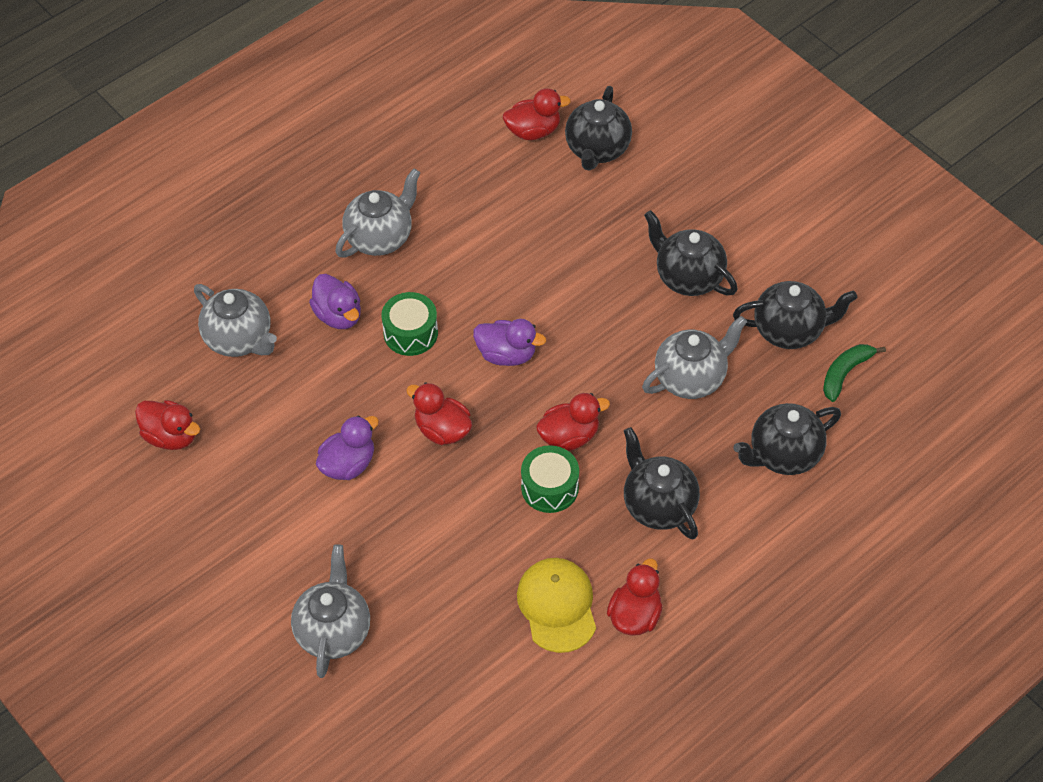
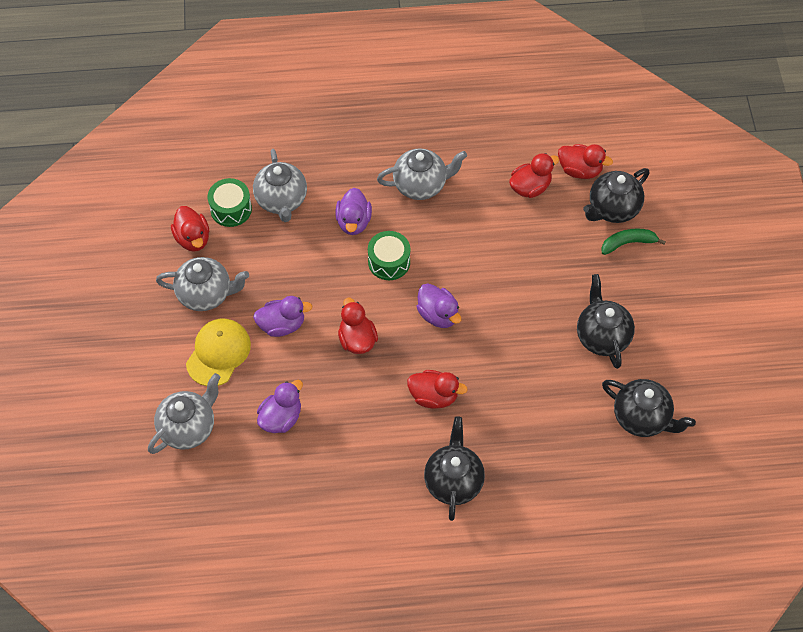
camera: 35 degrees right, 5 degrees up
(427, 557) = (281, 418): none -> purple duck
(549, 487) = (393, 422): green drum -> green drum (231, 209)
(557, 606) = (335, 505): yellow cap -> yellow cap (218, 353)
(635, 615) = (378, 545): red duck -> red duck (530, 187)
(691, 378) = (546, 408): grey teapot -> grey teapot (206, 294)
(783, 455) = (565, 502): black teapot -> none
(845, 373) = (656, 473): green banana -> green banana (628, 243)

